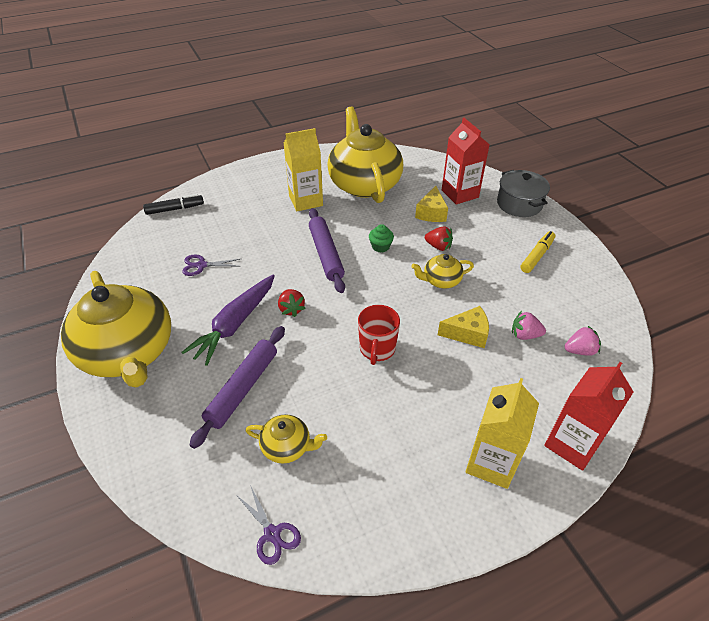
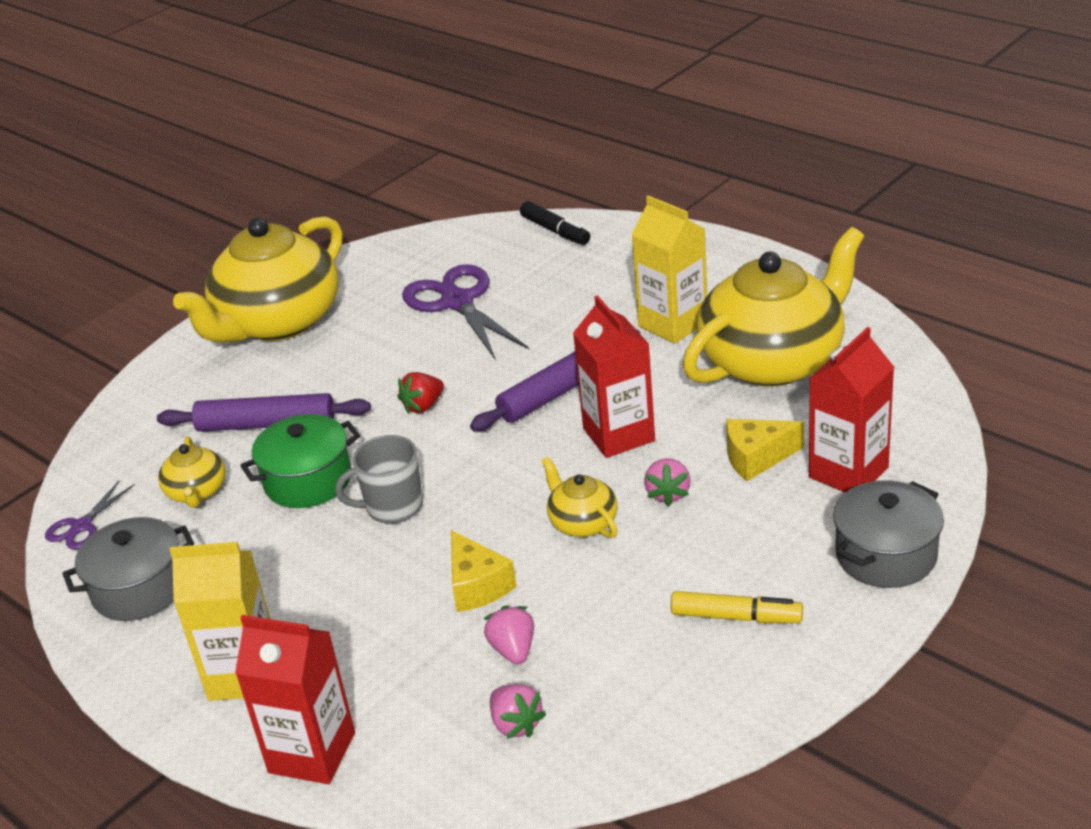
camera: 70 degrees right, 10 degrees down
(201, 265) = (457, 302): purple scissors -> purple scissors, size x1.96
(235, 324) = (367, 374): purple carrot -> none
(321, 382) = (308, 480): none -> green pot
(372, 507) = (139, 589): none -> grey pot
(377, 349) = (393, 507): red mug -> grey mug
(380, 246) = (619, 435): green cupcake -> red carton
(438, 246) = (668, 494): red strawberry -> pink strawberry

